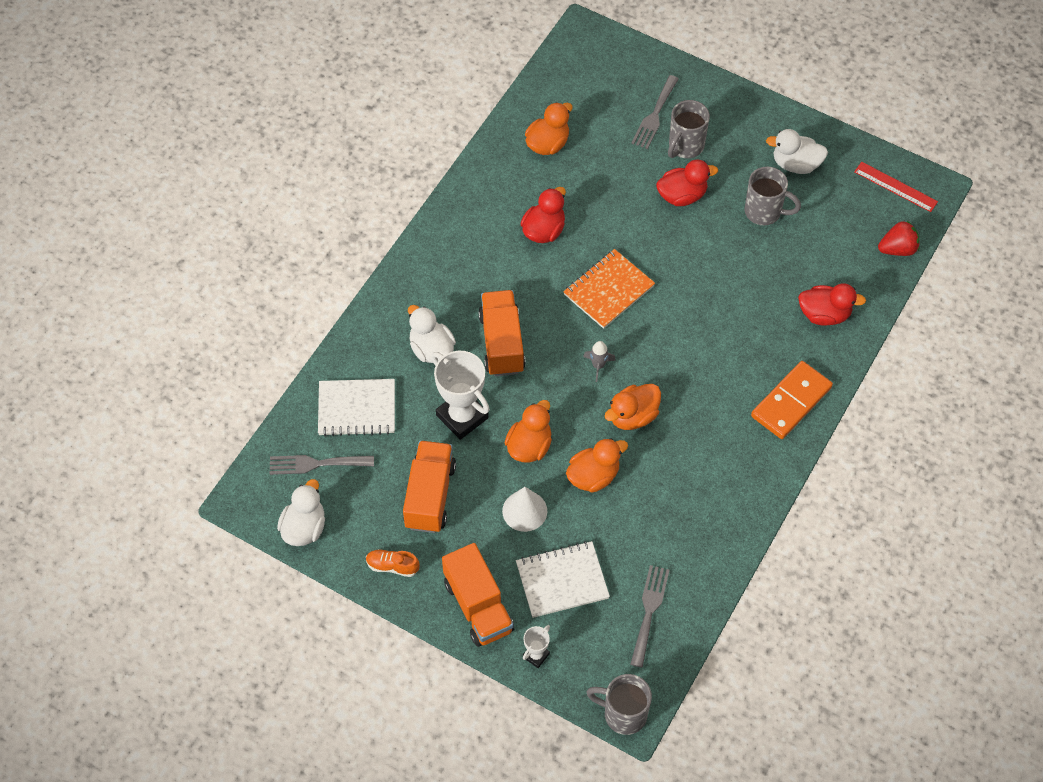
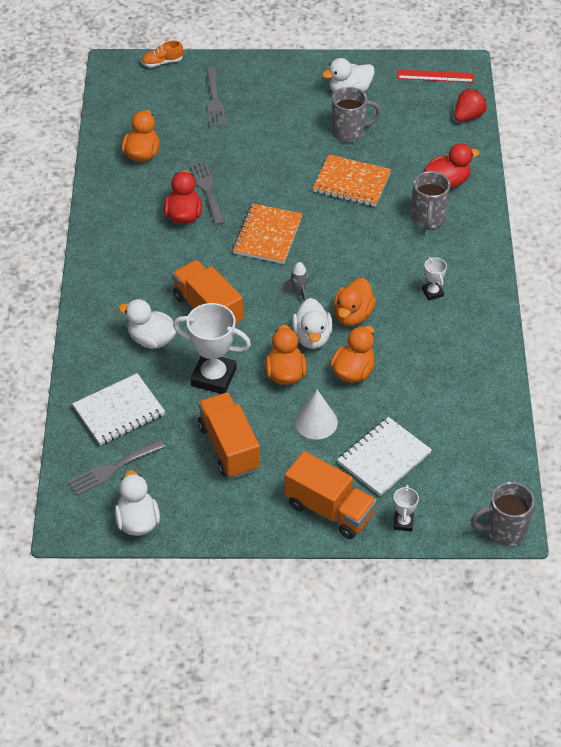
camera: 30 degrees left, 10 degrees down
(392, 566) = (235, 514): orange shoe -> orange shoe (162, 62)
(579, 420) = (312, 337): none -> white duck
(649, 611) = (469, 447): grey fork -> grey fork (207, 190)
(682, 196) = (277, 146): red duck -> none
(685, 146) = (254, 112): grey mug -> grey mug (428, 219)
(726, 430) = (432, 292): none -> white trophy
(728, 270) = (351, 183): none -> orange notebook
(791, 402) = (467, 251): orange domino -> none

